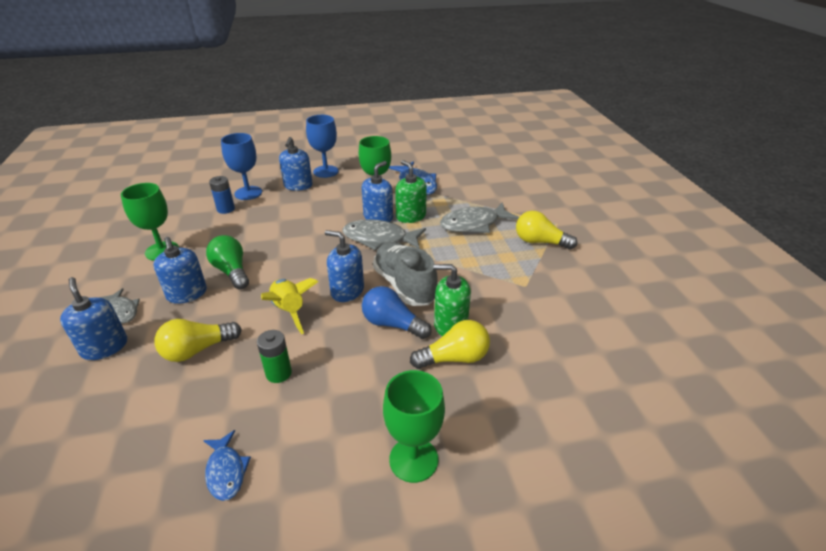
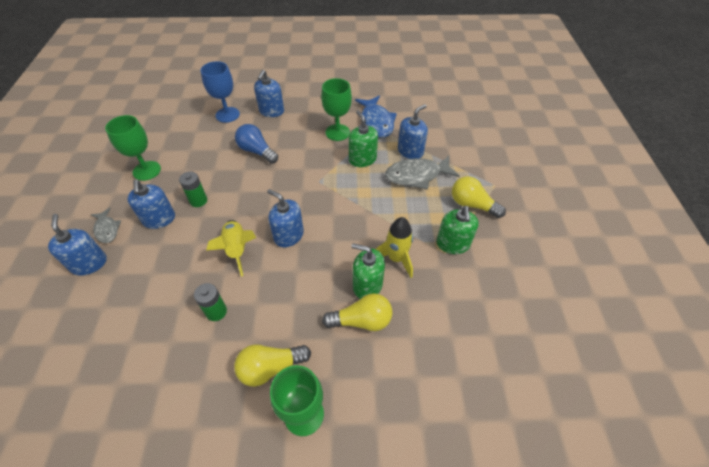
camera: 10 degrees right, 15 degrees up
(197, 350) = (158, 278): yellow light bulb -> yellow light bulb (270, 367)
(226, 209) = (205, 131): blue battery -> none
(226, 471) = (160, 397): blue fish -> none
(232, 271) = (198, 201): green light bulb -> green battery
(326, 171) = (299, 97): blue goblet -> none
(378, 217) = (333, 157): blue soap dispenser -> blue soap dispenser (410, 151)
(379, 239) = (328, 181): grey fish -> none
(392, 324) = (318, 277): blue light bulb -> blue light bulb (257, 151)
(404, 285) = (338, 236): grey shoe -> none
(474, 297) = (396, 258): none -> yellow rocket
(531, 277) = (453, 244): none -> green soap dispenser

